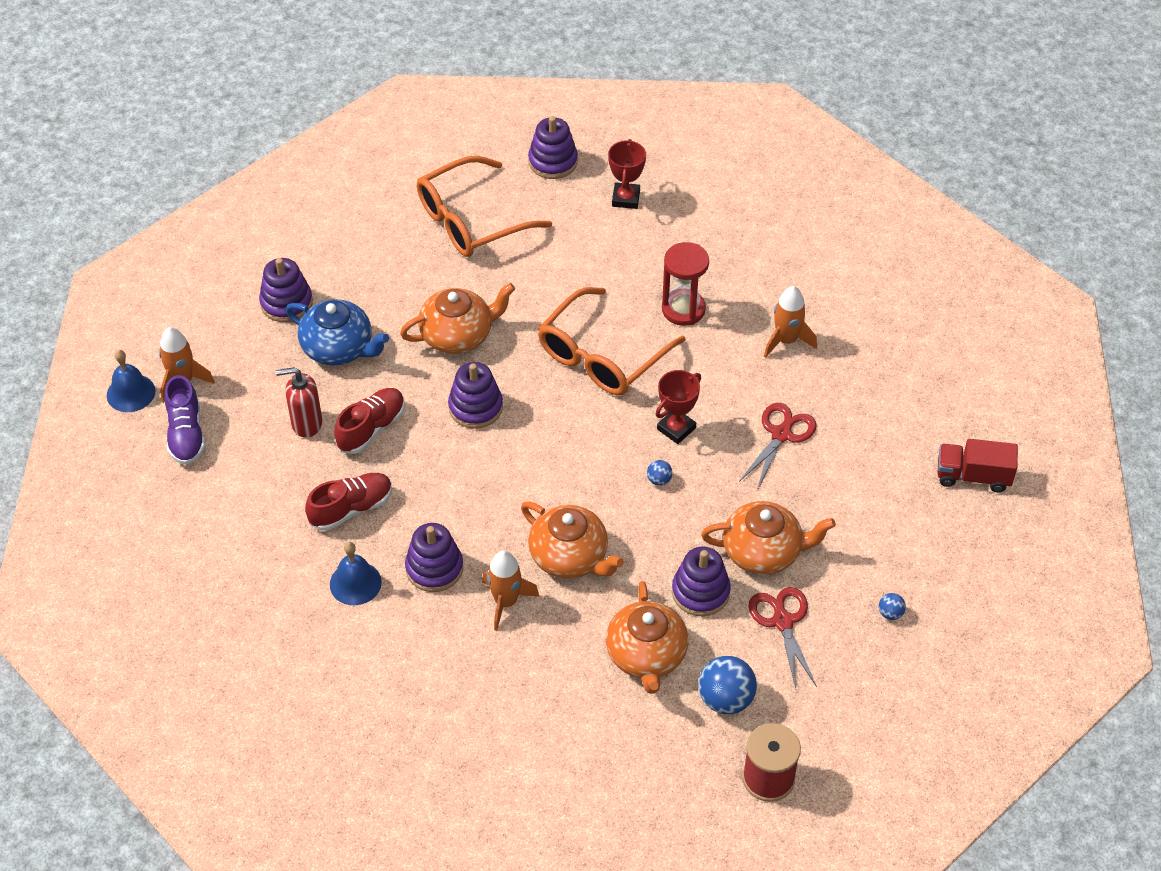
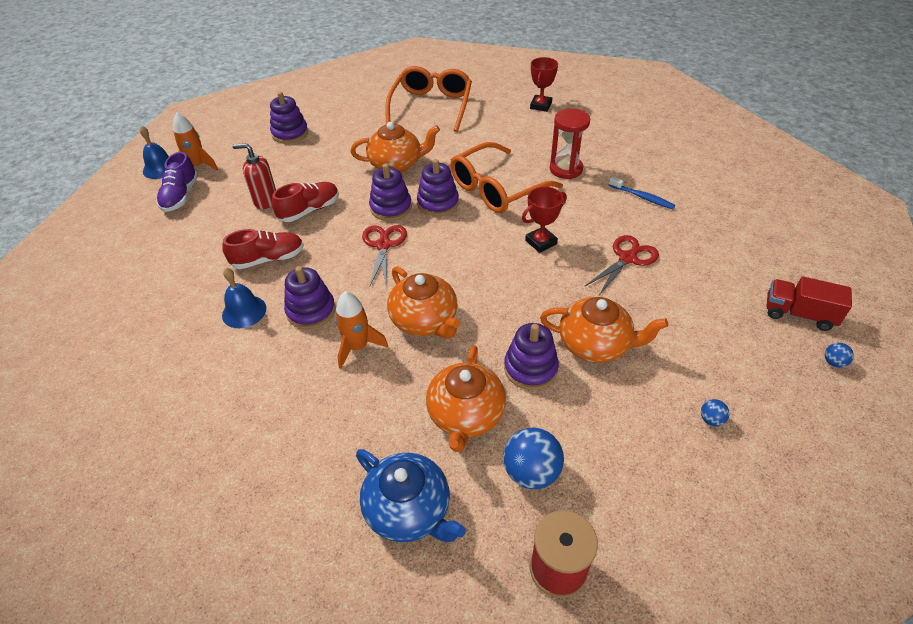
camera: 15 degrees right, 5 degrees down
(339, 348) = (311, 161): blue teapot -> blue teapot (409, 510)
(471, 220) = (431, 106): orange glasses -> orange glasses turned 120 degrees clockwise
(553, 161) = (497, 83): purple stacking toy -> purple stacking toy (438, 203)
(659, 480) = (517, 275): blue ball -> blue ball (833, 362)
(783, 621) = (602, 408): red scissors -> red scissors (383, 245)
(786, 340) = (642, 197): orange rocket -> blue toothbrush

